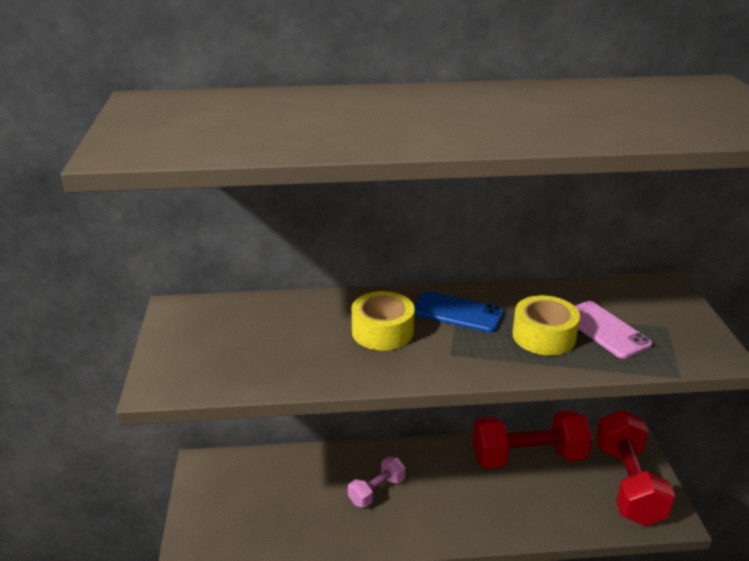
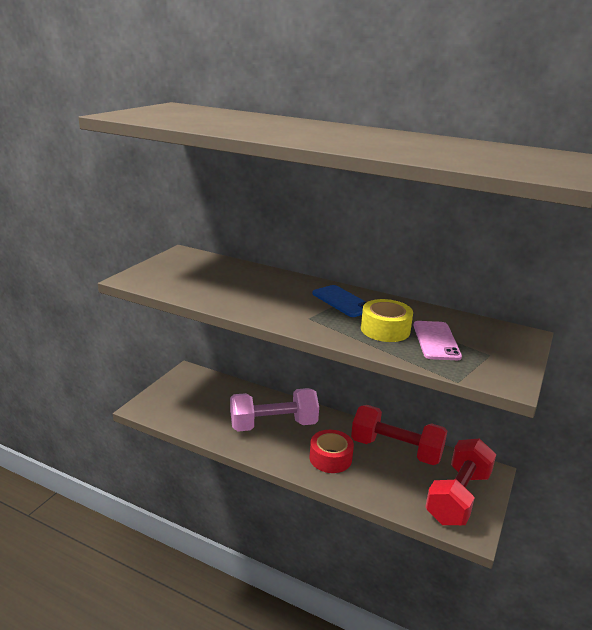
camera: 30 degrees right, 5 degrees down
(377, 491) = (273, 425): pink dumbbell -> pink dumbbell, size x1.91
(382, 331) = (281, 295): yellow tape -> none
(475, 503) = (330, 458): none -> red tape

